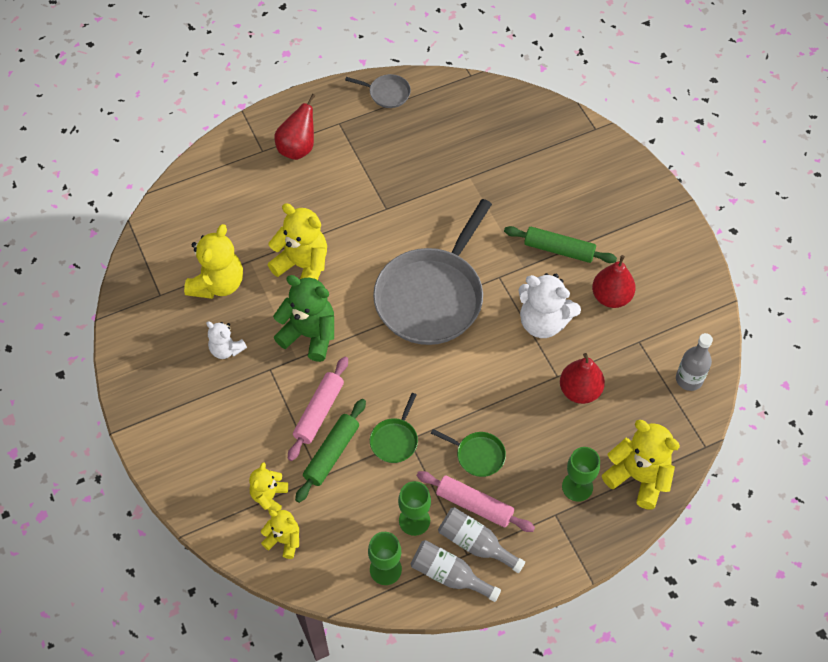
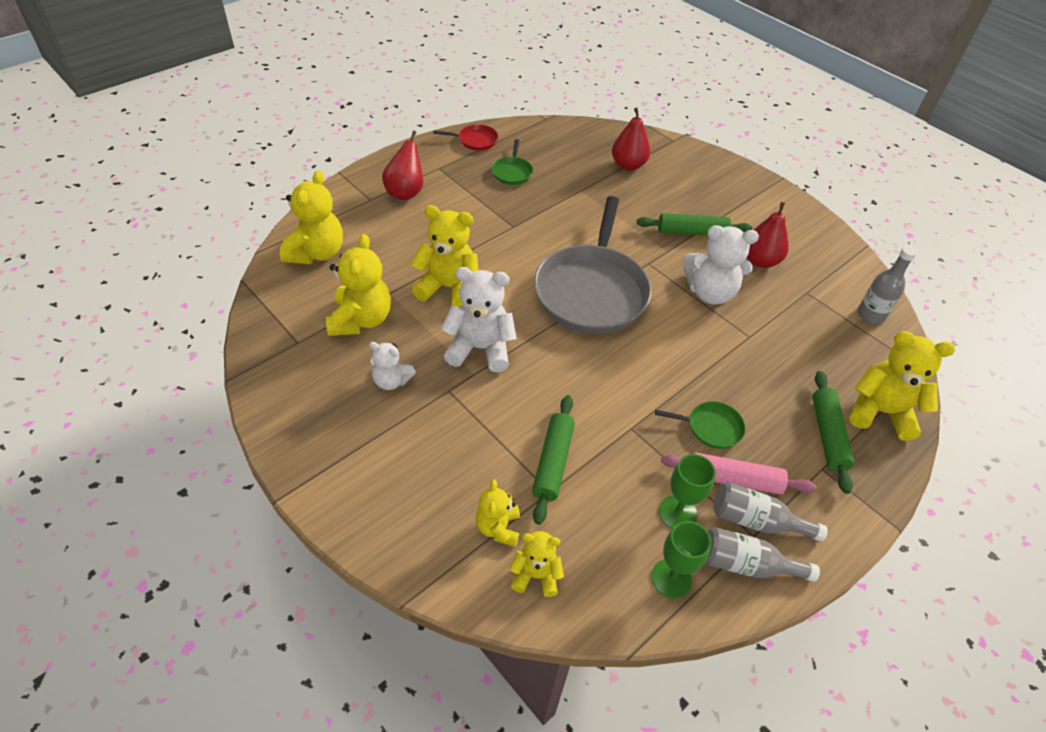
camera: 20 degrees left, 10 degrees down
(198, 204) = (316, 253): none -> yellow teddy bear
(309, 335) = (480, 348): green teddy bear -> white teddy bear
(319, 412) = (521, 422): pink rolling pin -> none
(387, 93) = (475, 140): grey pan -> red pan
(395, 440) = (616, 432): green pan -> green pan (512, 172)
(577, 487) = (828, 435): green goblet -> green rolling pin
(579, 390) = (778, 345): red pear -> red pear (628, 165)

